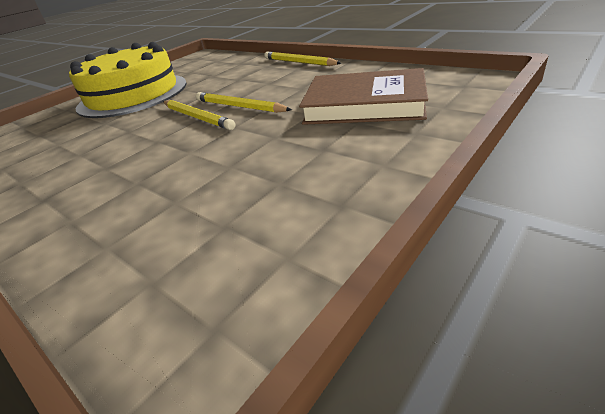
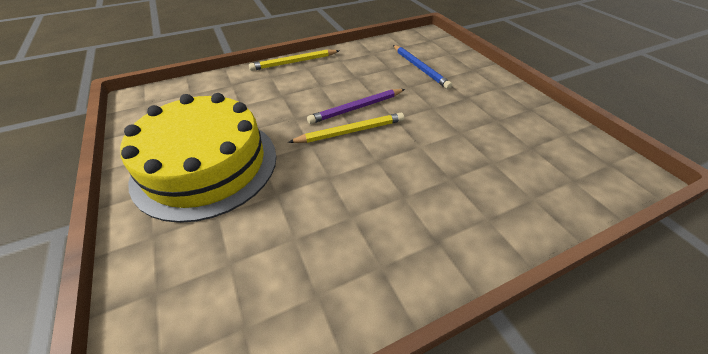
camera: 70 degrees left, 10 degrees up
(239, 106) = (356, 108): yellow pencil -> purple pencil
(365, 104) = (420, 68): brown book -> blue pencil

